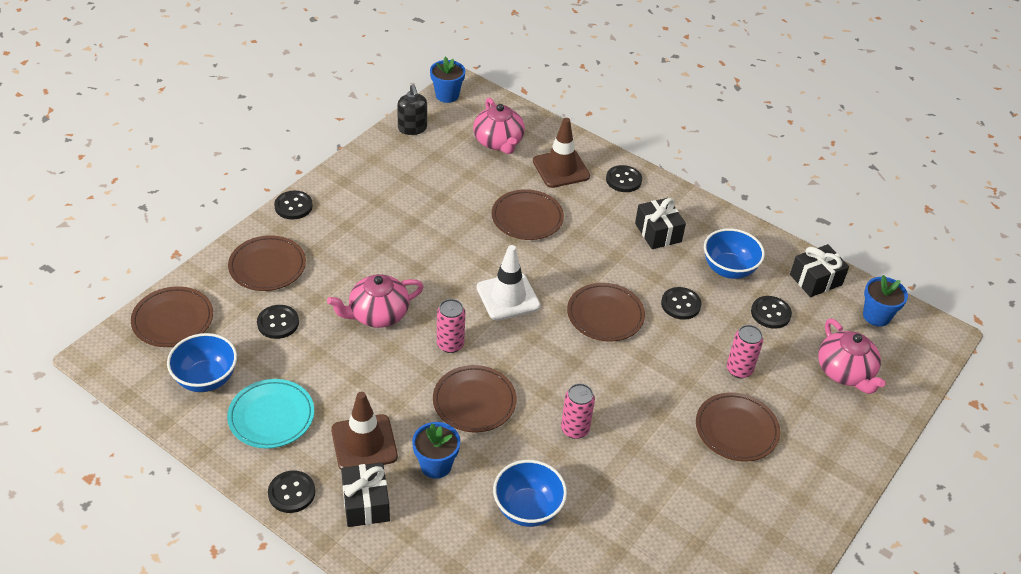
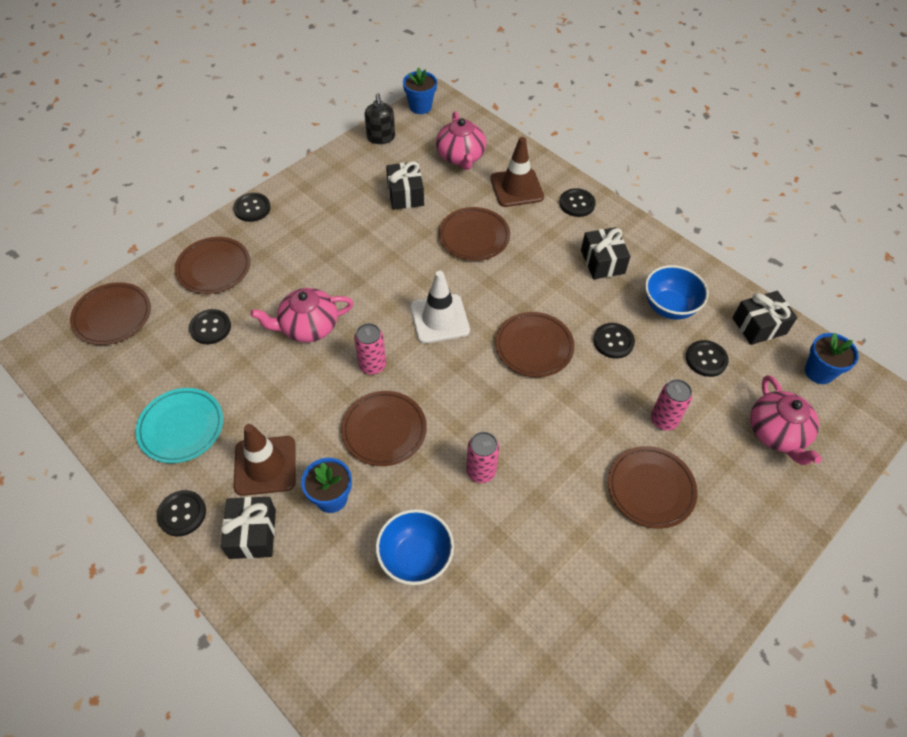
camera: 10 degrees right, 10 degrees up
(206, 379) = (129, 381): blue bowl -> none
(449, 182) = (405, 194): none -> black gift

